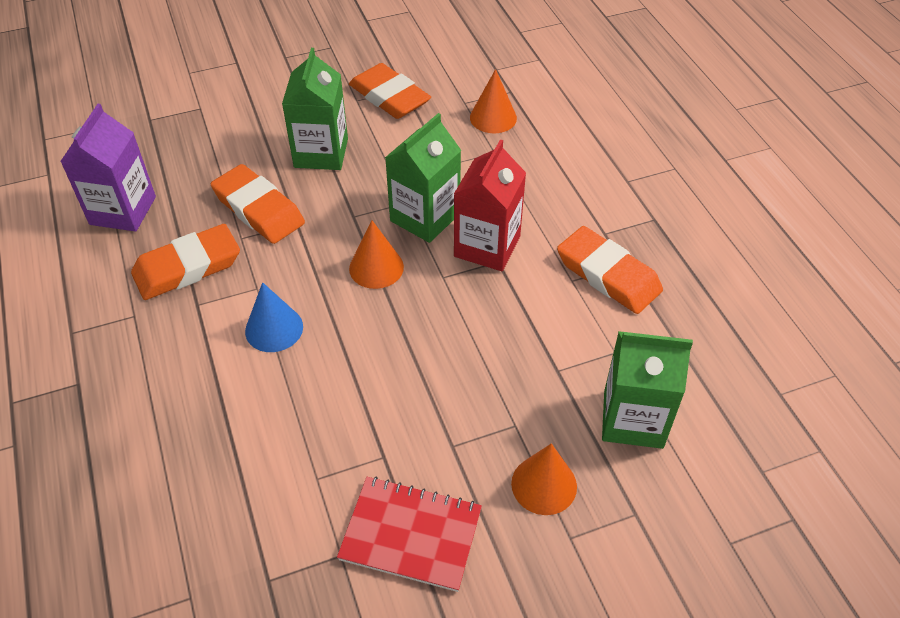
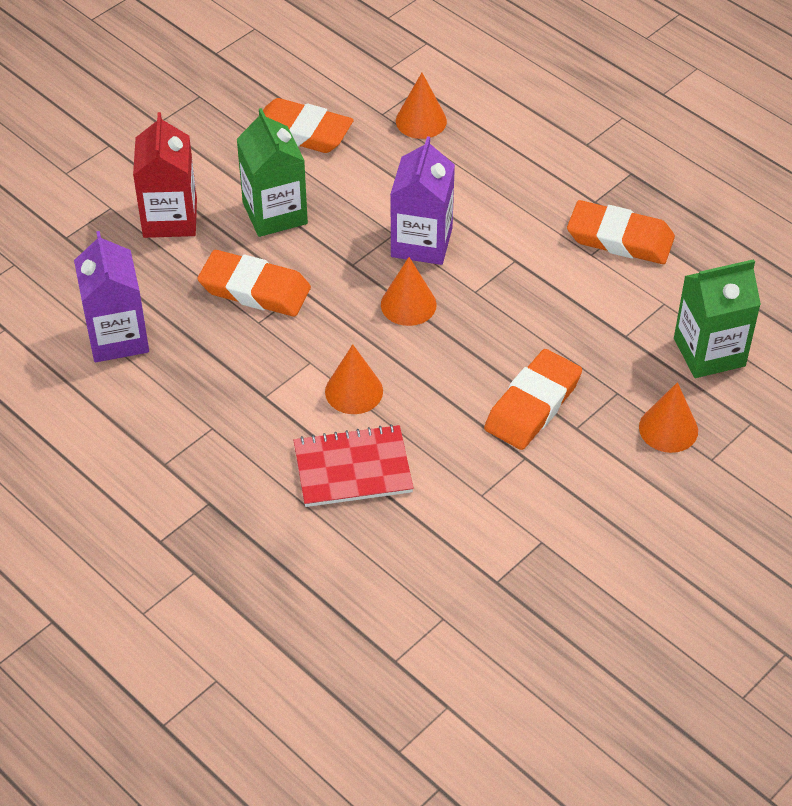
camera: 25 degrees left, 0 degrees up
(187, 267) = (228, 367): orange eraser -> orange eraser (532, 405)
(274, 329) = (354, 391): blue cone -> orange cone
(411, 534) = (587, 505): red notebook -> red notebook (353, 468)
(425, 217) = (421, 242): green carton -> purple carton
(487, 246) = (497, 250): red carton -> red carton (170, 218)

